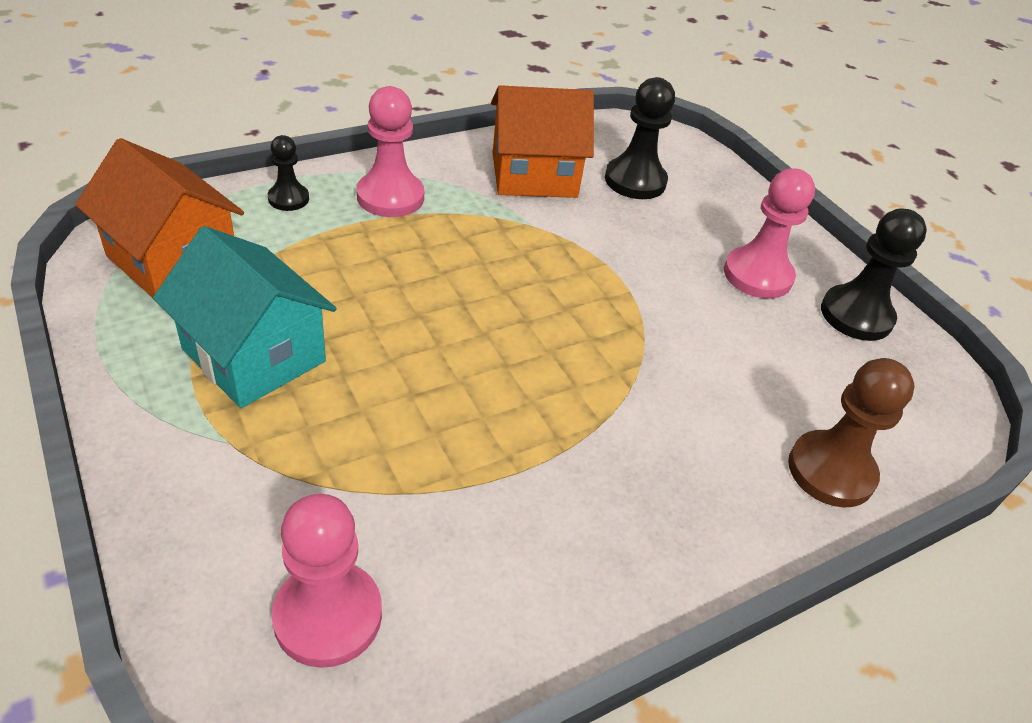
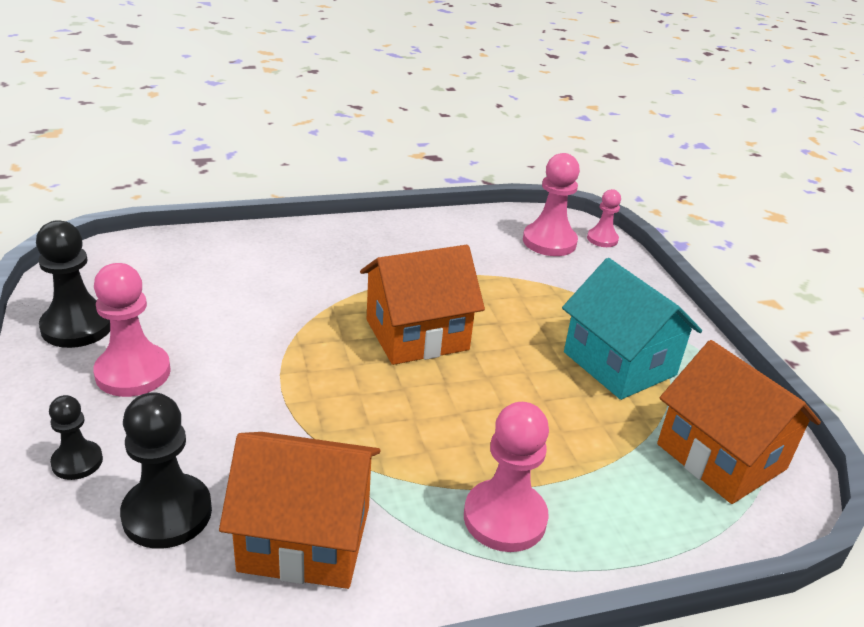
camera: 165 degrees left, 10 degrees down
(212, 656) = (602, 239): none -> pink pawn
(288, 199) = (627, 527): black pawn -> black pawn (77, 462)
(510, 360) = (417, 334): none -> orange house
(831, 471) = (225, 247): brown pawn -> none

